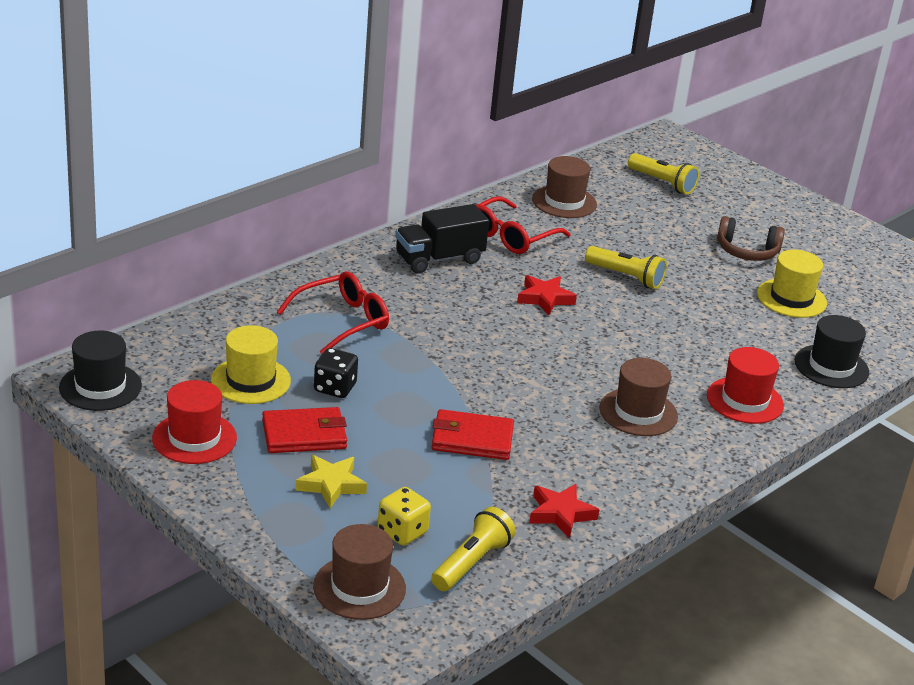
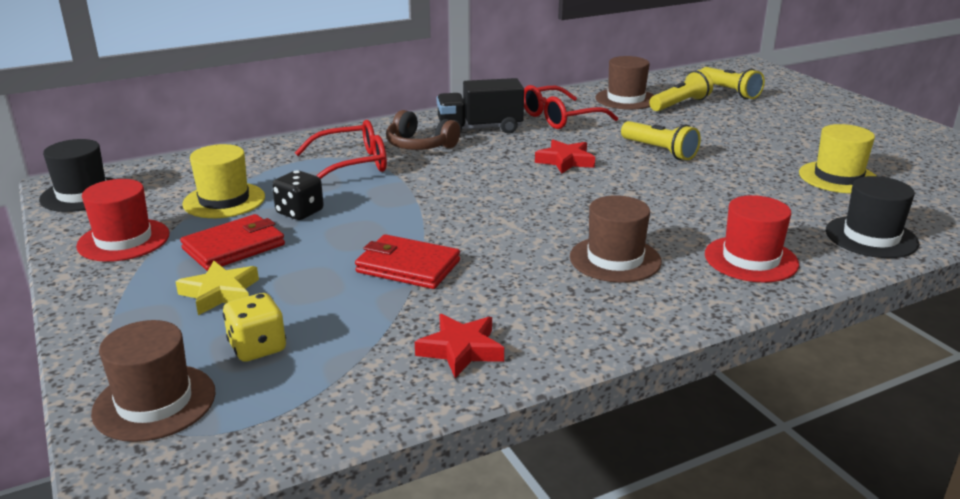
camera: 20 degrees right, 5 degrees down
(304, 435) = (234, 247): red wallet -> red wallet turned 45 degrees counterclockwise
(471, 562) = (312, 391): yellow flashlight -> yellow flashlight (680, 104)
(747, 251) = (799, 140): brown headphones -> brown headphones (419, 145)

